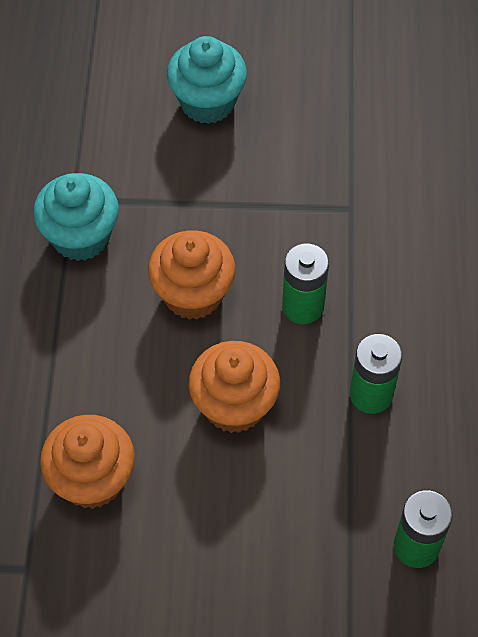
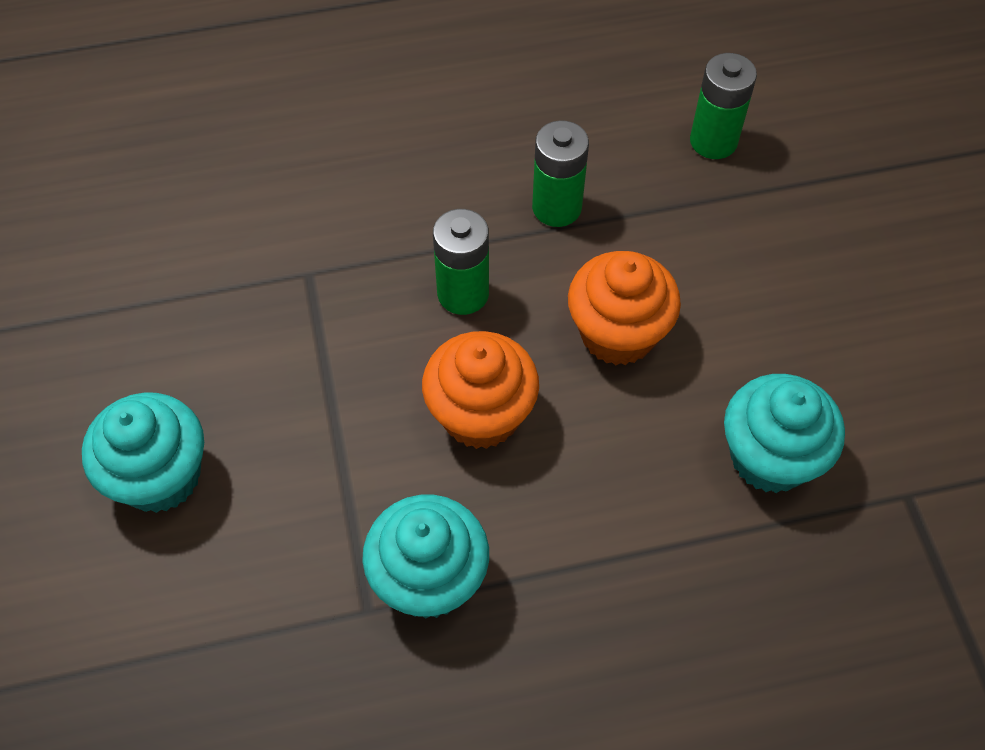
camera: 105 degrees left, 0 degrees up
(92, 479) = (769, 457): orange cupcake -> turquoise cupcake

